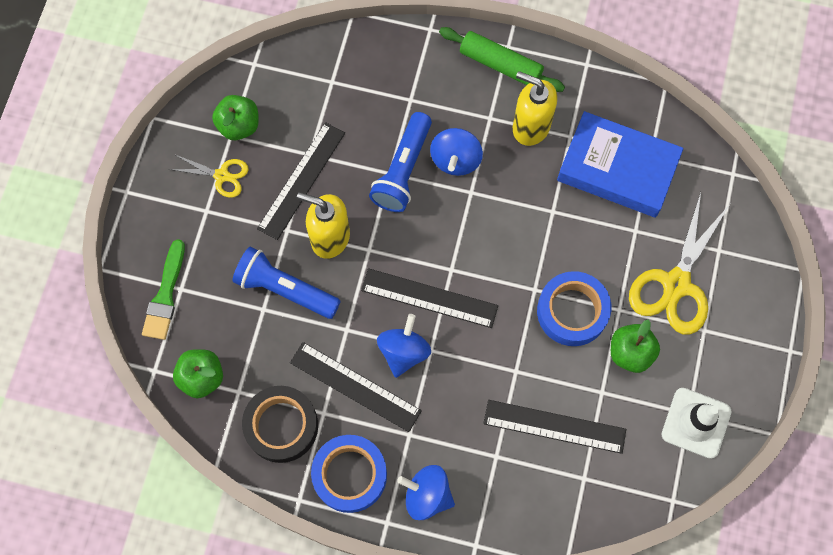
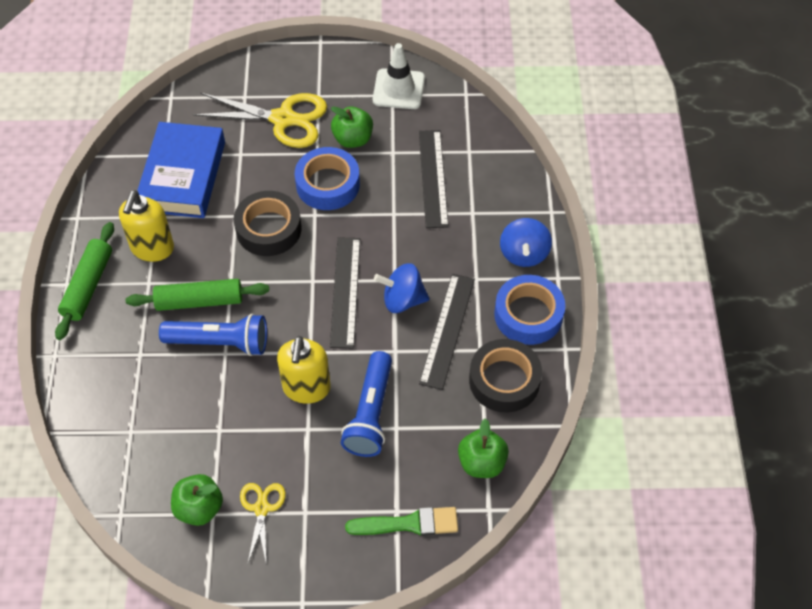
camera: 105 degrees left, 15 degrees down
(301, 180) = (250, 430): black ruler -> none
(455, 160) = (199, 301): blue spinning top -> green rolling pin
(527, 240) = (268, 229): none -> black tape

